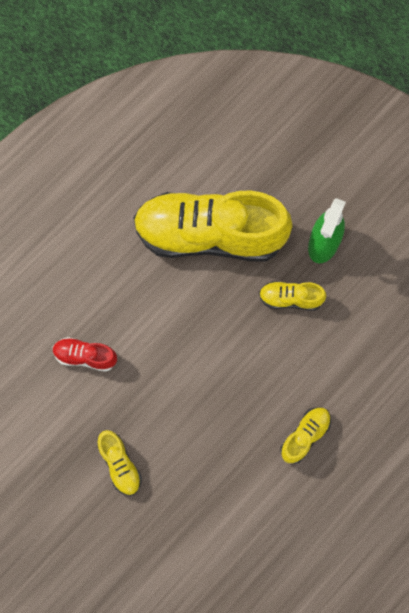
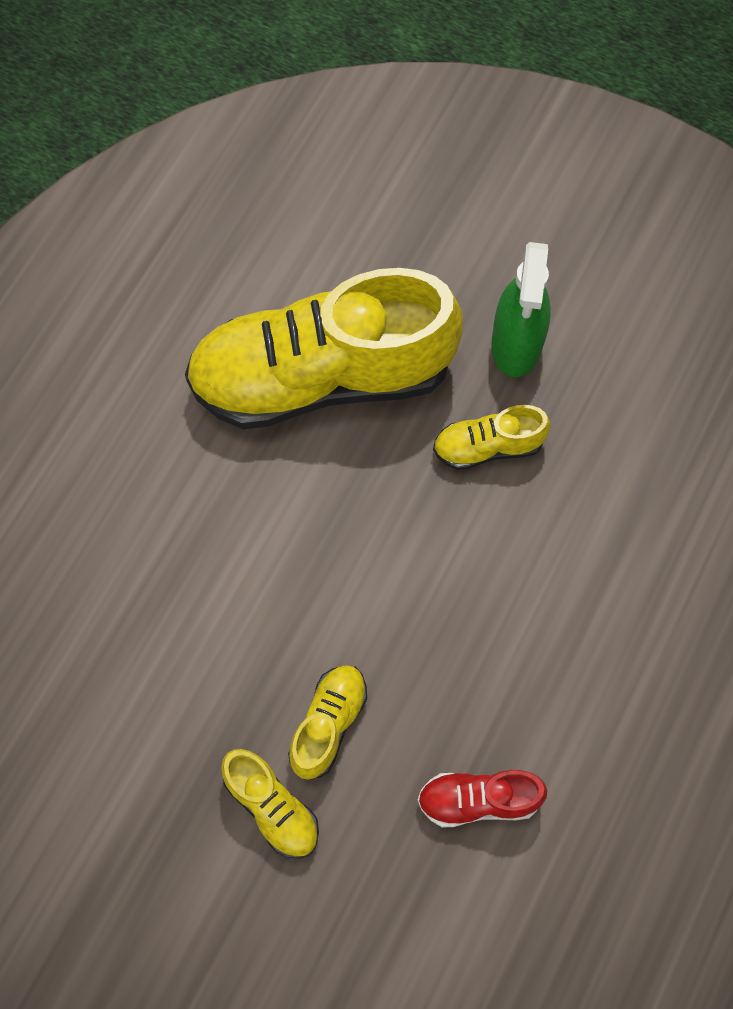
camera: 15 degrees left, 5 degrees down
(85, 356) = (161, 633): red shoe -> red shoe (478, 800)
(305, 436) = (581, 670): yellow shoe -> yellow shoe (328, 724)

